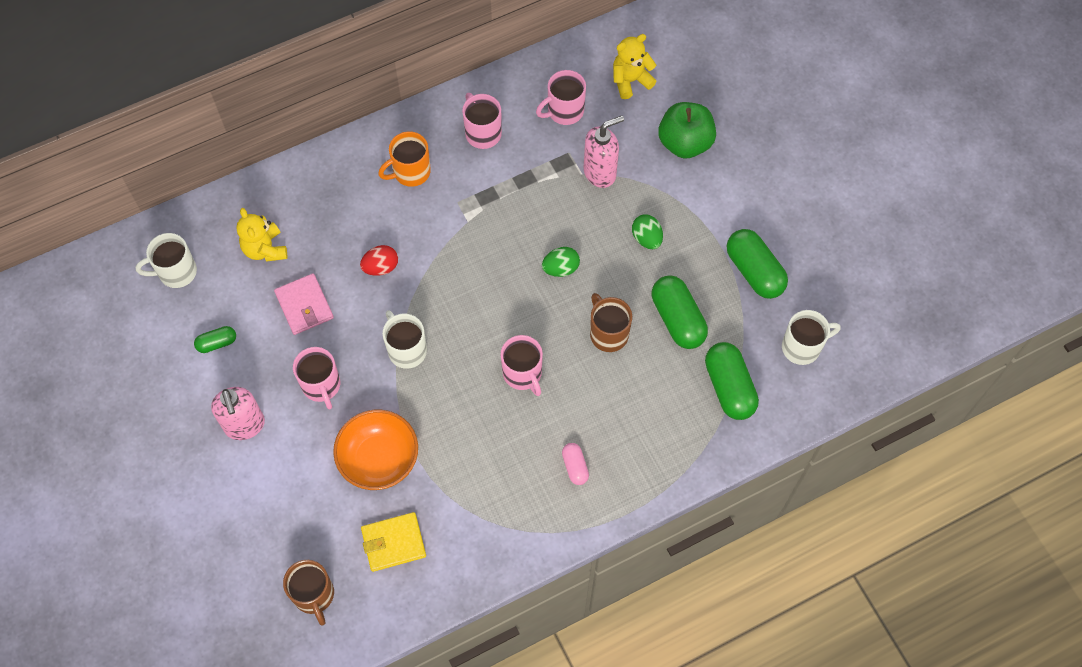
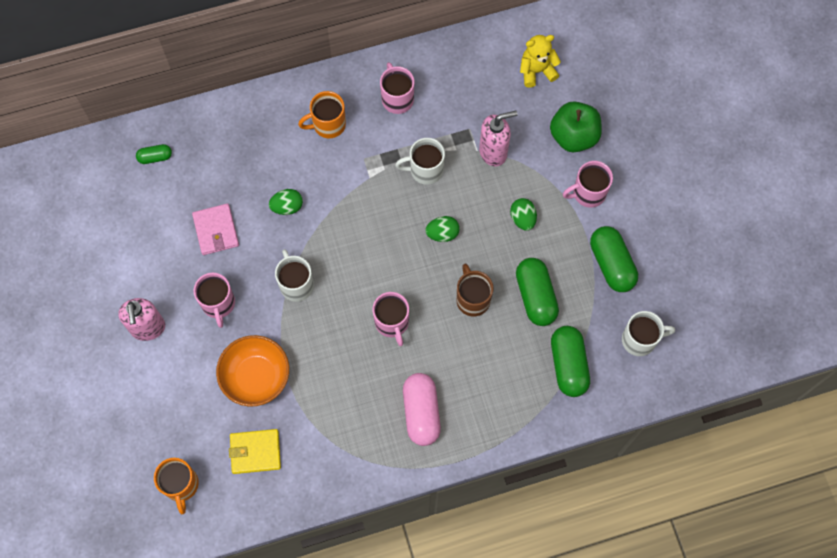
camera: 10 degrees right, 5 degrees up
(176, 272) = (112, 182): white mug -> white mug (425, 170)
(217, 343) = (136, 251): green capsule -> green capsule (155, 157)
(265, 249) = (191, 174): yellow teddy bear -> none
(314, 595) = (181, 485): brown mug -> orange mug
(381, 267) = (287, 207): red egg -> green egg
(564, 111) = (472, 90): pink mug -> pink mug (588, 193)
(575, 466) = (421, 412): pink capsule -> pink capsule, size x1.91

